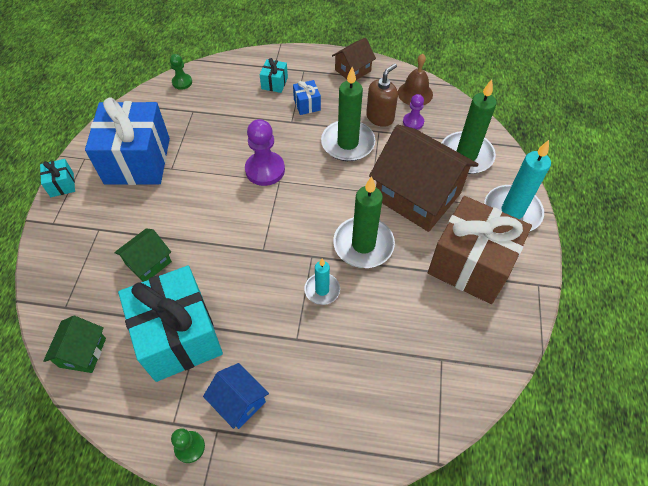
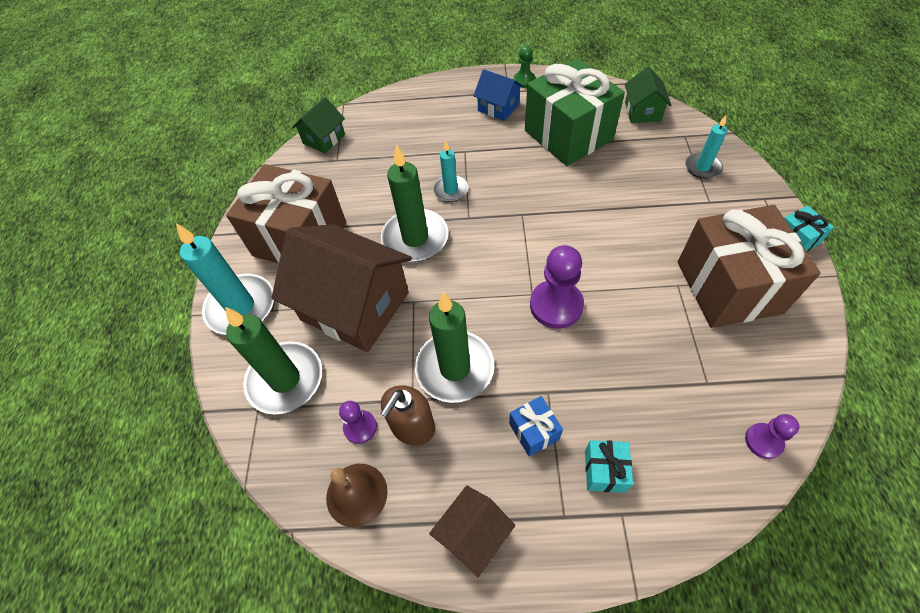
camera: 175 degrees right, 0 degrees up
(77, 265) = (702, 167): none -> turquoise candle
(137, 161) = (729, 287): blue gift -> brown gift
(148, 263) = (633, 181): green house -> green house (324, 139)
(179, 336) = (568, 135): turquoise gift -> green gift
(182, 82) = (763, 441): green pawn -> purple pawn

